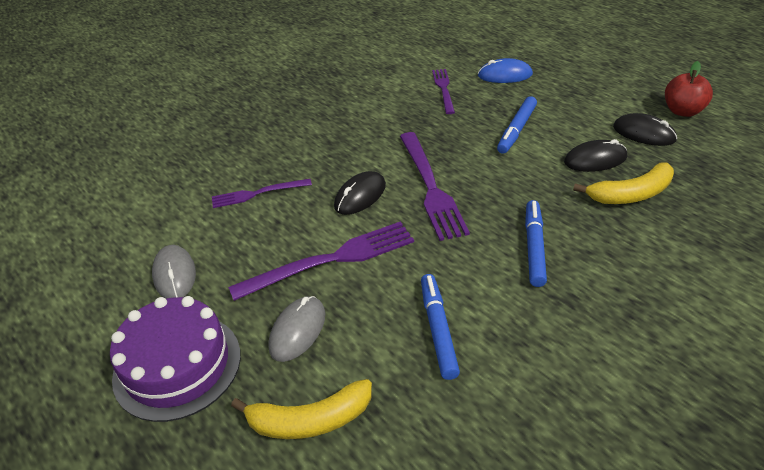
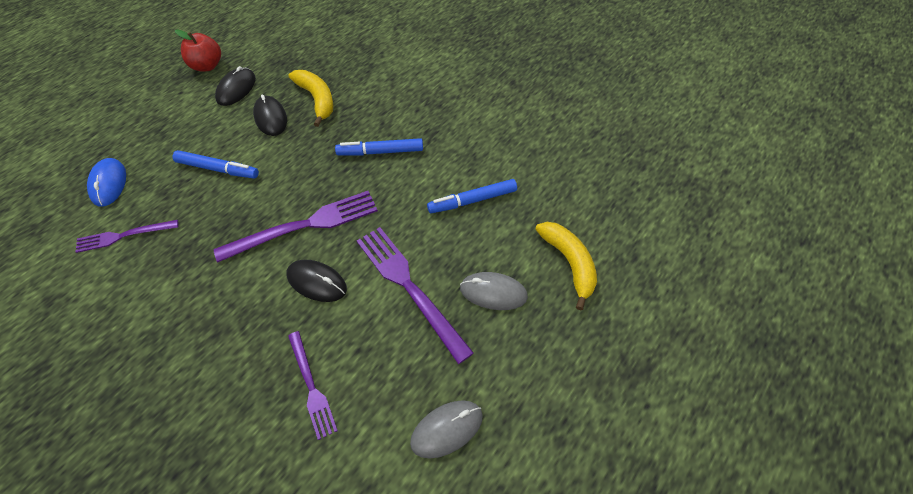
camera: 105 degrees left, 15 degrees up
(177, 365) = (551, 377): purple cake -> none

